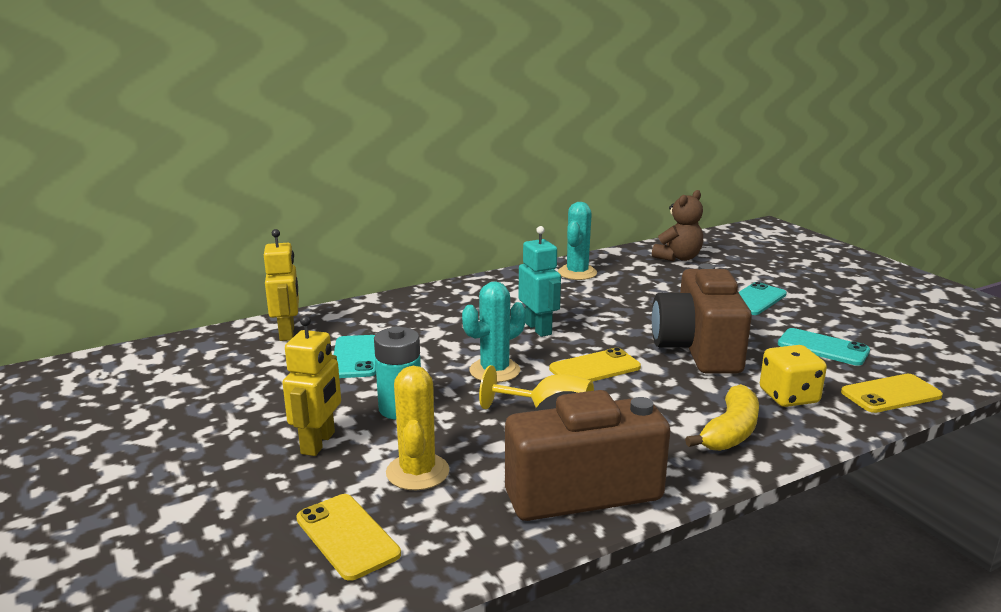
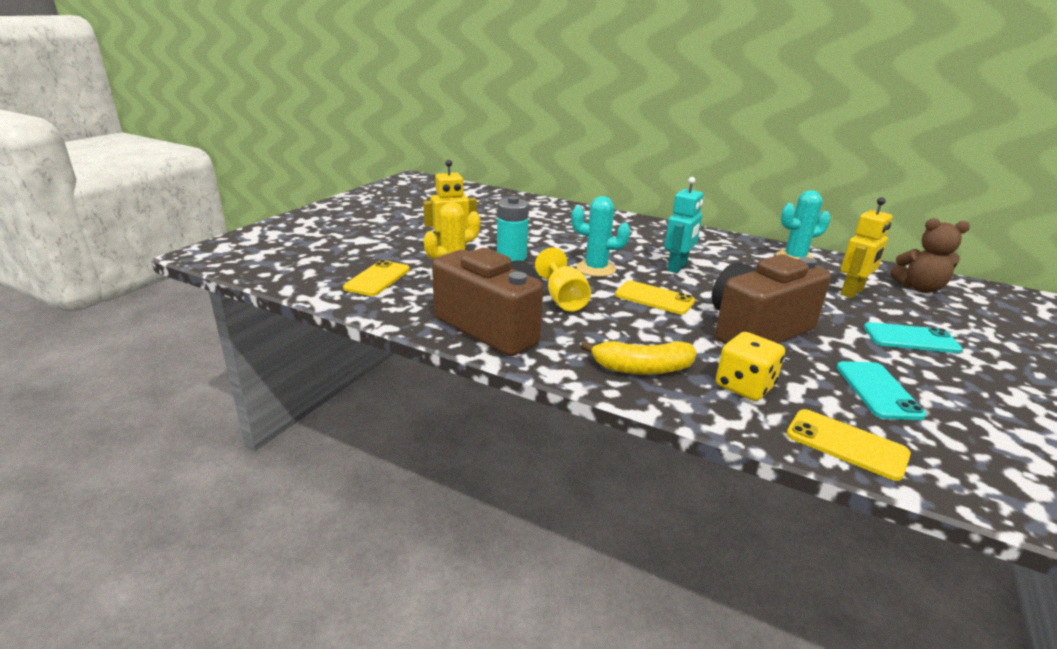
camera: 55 degrees right, 5 degrees up
(287, 333) = (549, 209): yellow robot -> yellow robot (852, 292)
(355, 357) = (549, 230): turquoise phone -> none

